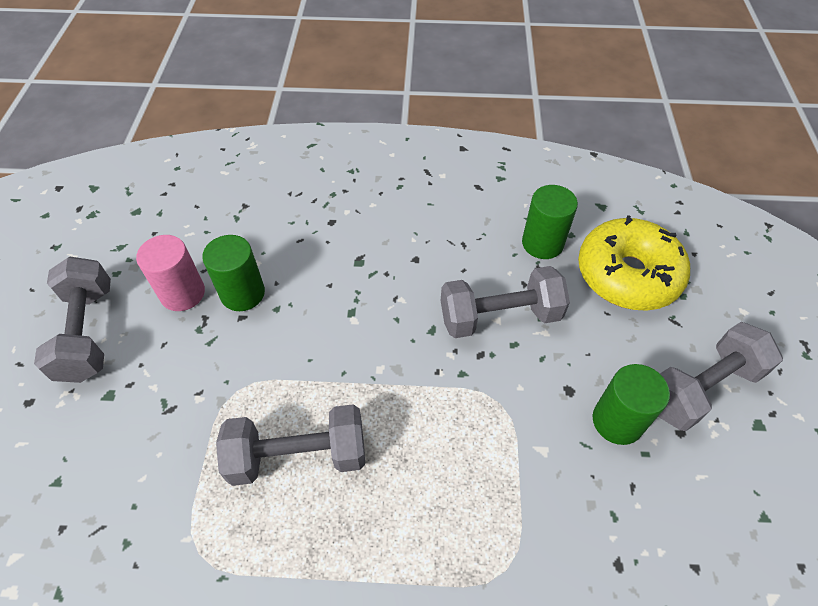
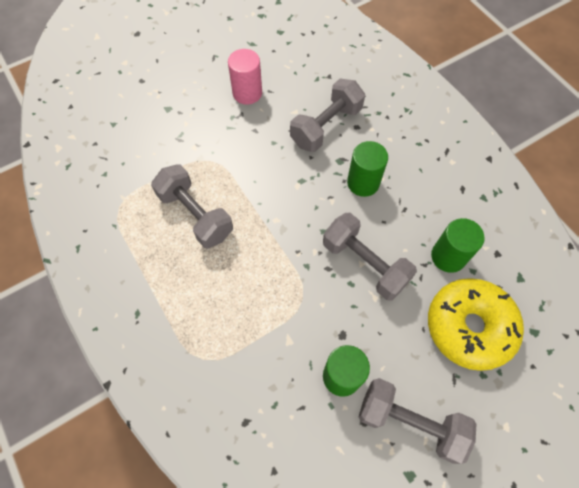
camera: 55 degrees right, 10 degrees up
(88, 333) = (193, 72): grey dumbbell -> grey dumbbell (326, 126)
(243, 293) = (270, 120): green cylinder -> green cylinder (363, 183)

